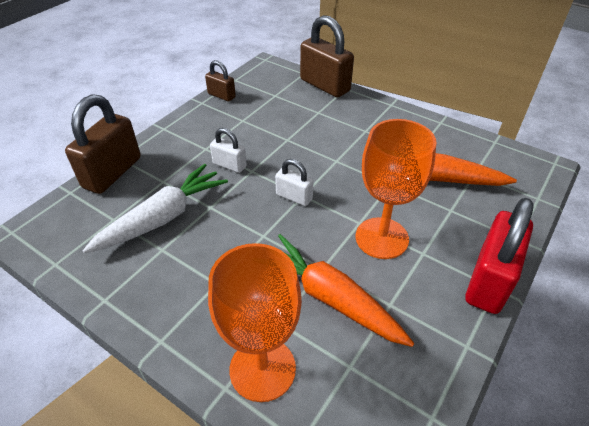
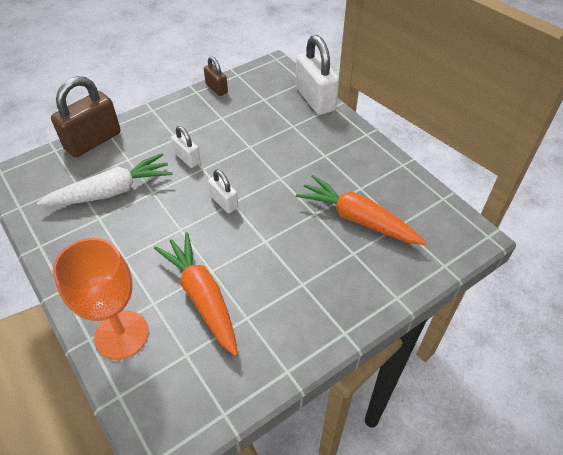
camera: 20 degrees right, 5 degrees up
(325, 85) = (315, 99): brown padlock -> white padlock
(381, 238) = (275, 260): orange goblet -> none
(489, 280) = (343, 325): red padlock -> none

